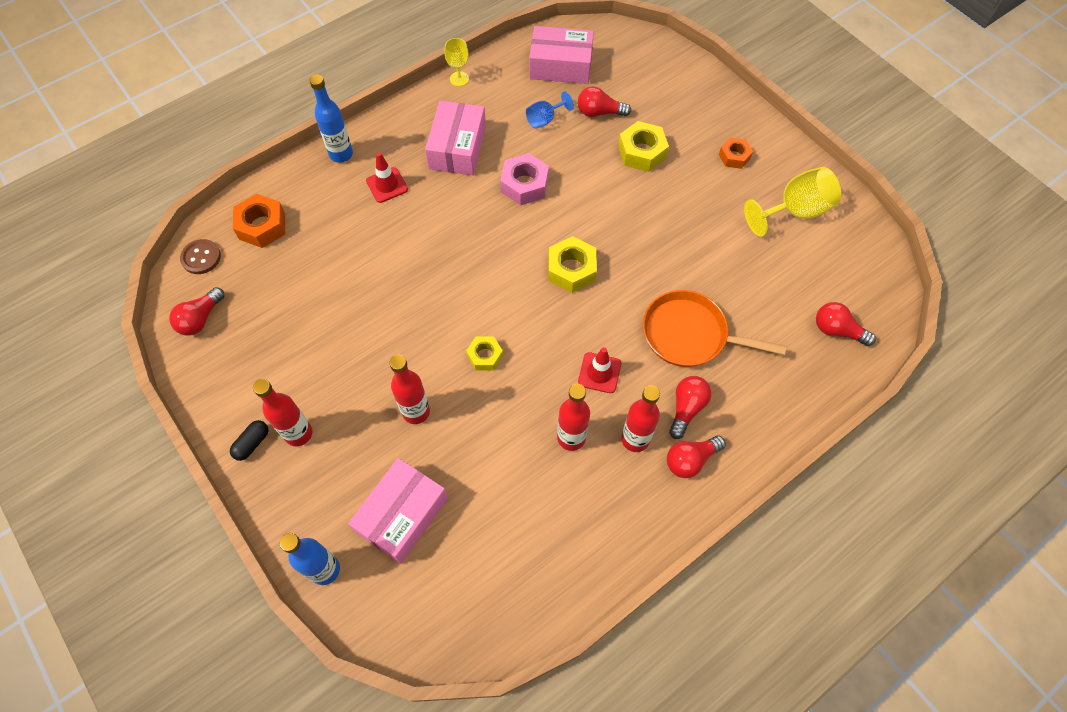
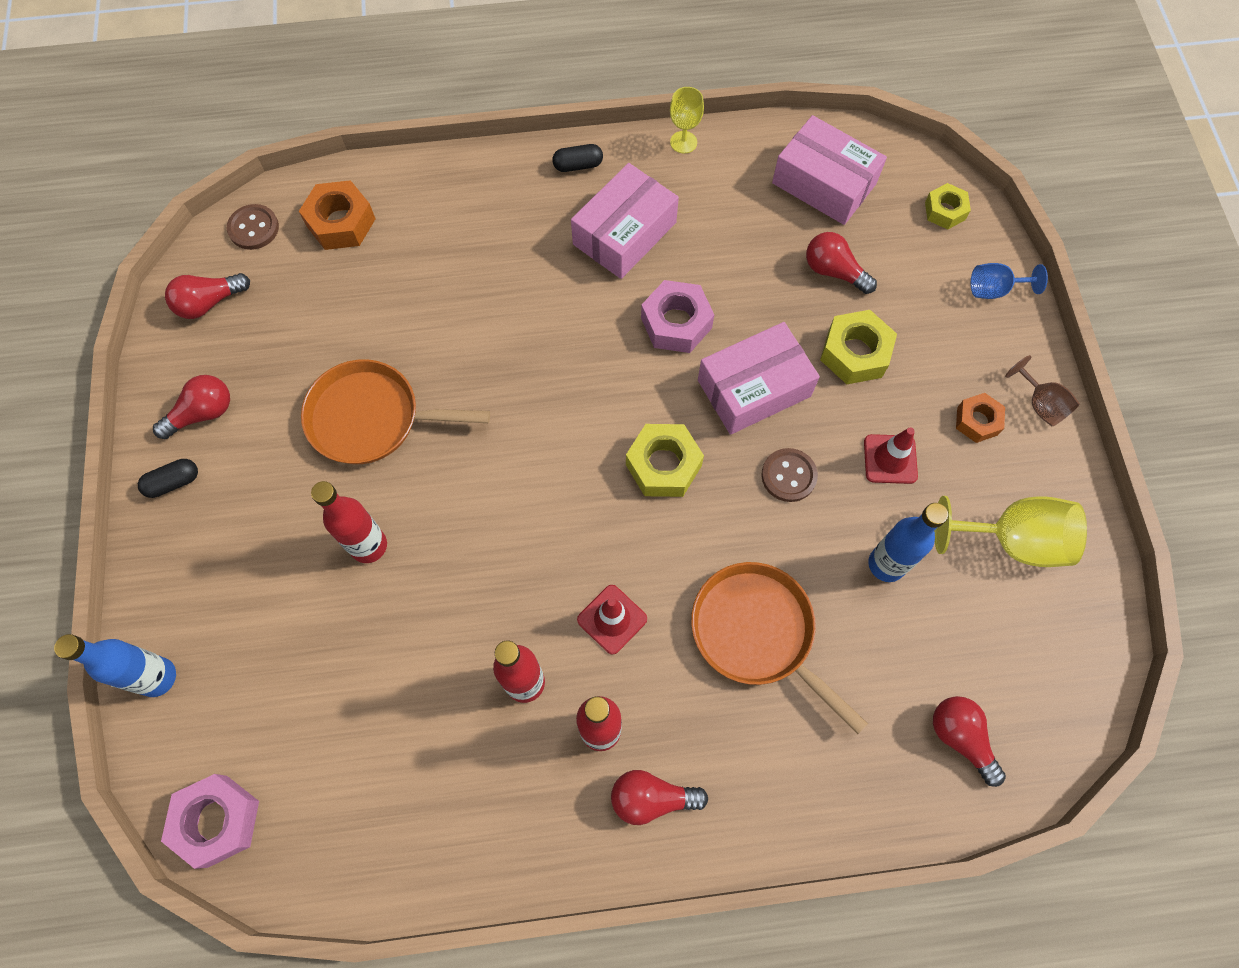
camera: 30 degrees right, 5 degrees up
(298, 433) = (227, 498): red bottle -> none
(341, 154) = (482, 175): blue bottle -> blue bottle (886, 564)
(365, 334) = (371, 418): none -> orange pan
(387, 185) = (511, 241): red traffic cone -> red traffic cone (890, 459)
(400, 121) = (578, 165): none -> black capsule
(402, 515) = (277, 663): pink box -> pink box (754, 388)
(427, 632) = (217, 821): none -> pink nut
(485, 356) = (489, 520): yellow nut -> yellow nut (945, 211)
(544, 119) = (756, 247): blue goblet -> blue goblet (994, 289)
(649, 238) = (788, 476): none -> brown button
(686, 408) = (690, 728): red light bulb -> red light bulb (203, 413)
(762, 131) = (1040, 404): none -> brown goblet

